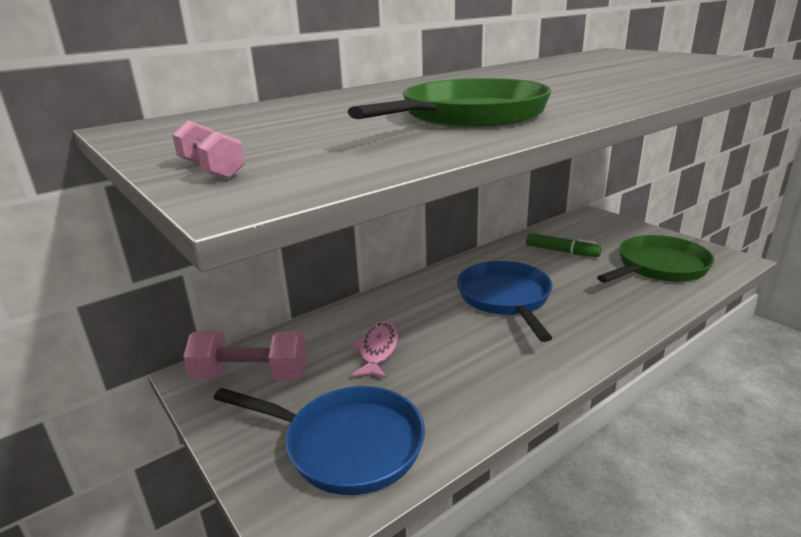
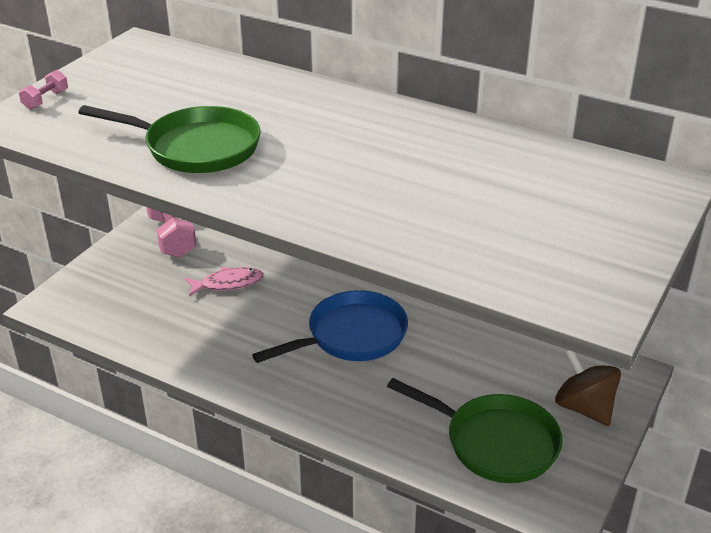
camera: 65 degrees right, 10 degrees up
(346, 444) = (117, 301): blue pan -> none
(561, 251) = (489, 360): green marker -> none
(624, 233) = (584, 408): none -> brown spinning top

